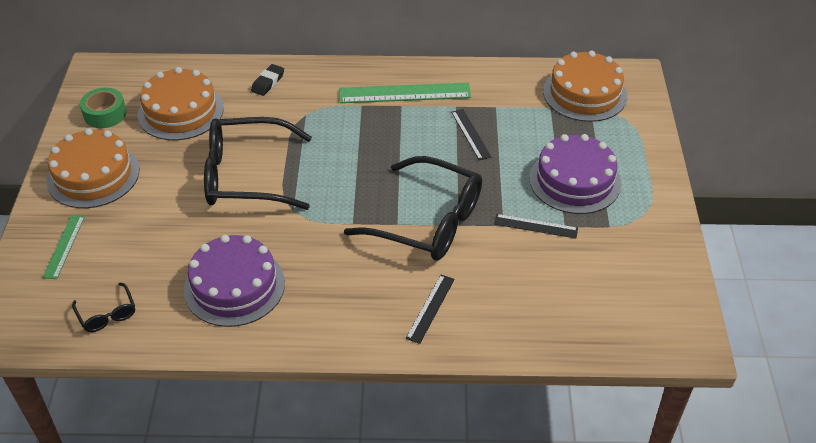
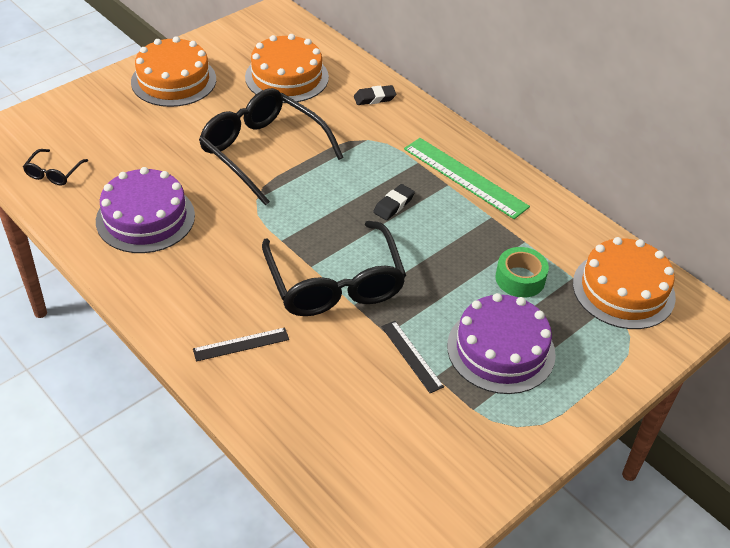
camera: 45 degrees right, 0 degrees up
(64, 246) = (94, 112): green ruler -> none
(105, 114) = (238, 46): green tape -> green tape (520, 278)
(388, 144) = (393, 205): none -> black eraser
(470, 134) = (469, 246): black ruler -> none

